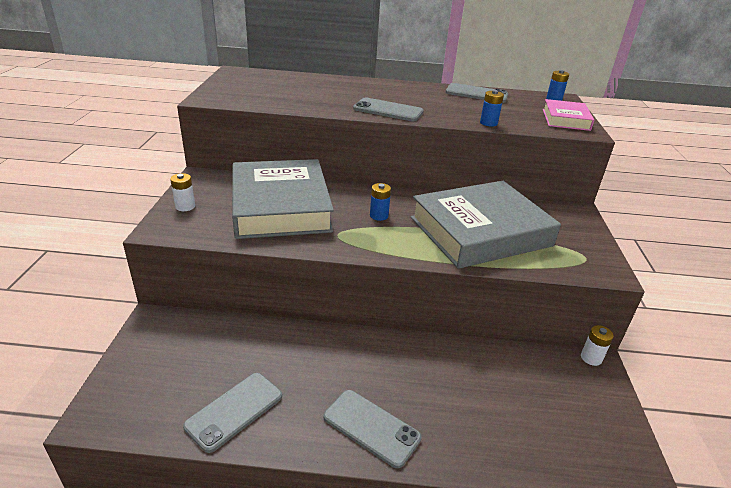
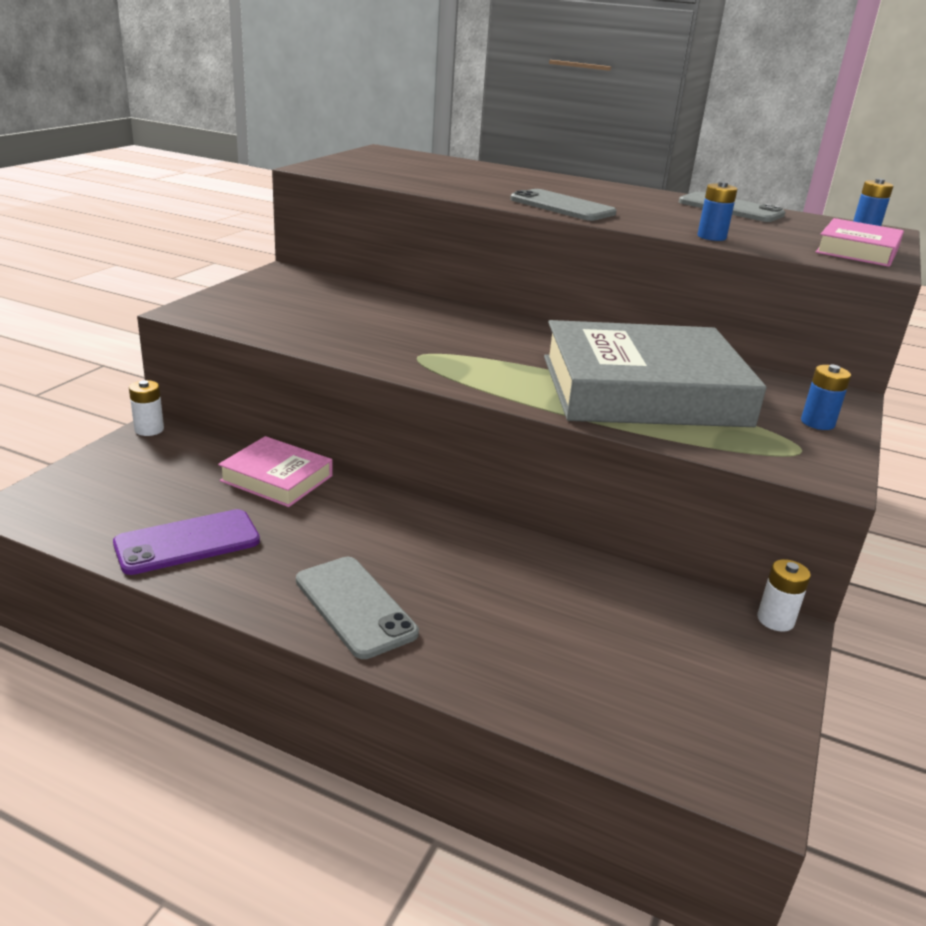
camera: 20 degrees right, 5 degrees down
(185, 206) = (240, 296): white battery -> white battery (149, 429)
(234, 411) = (187, 542): grey phone -> purple phone
(262, 337) = (277, 478): none -> pink book
(280, 206) = (364, 316): grey book -> none
(379, 215) = (497, 347): blue battery -> blue battery (817, 423)

